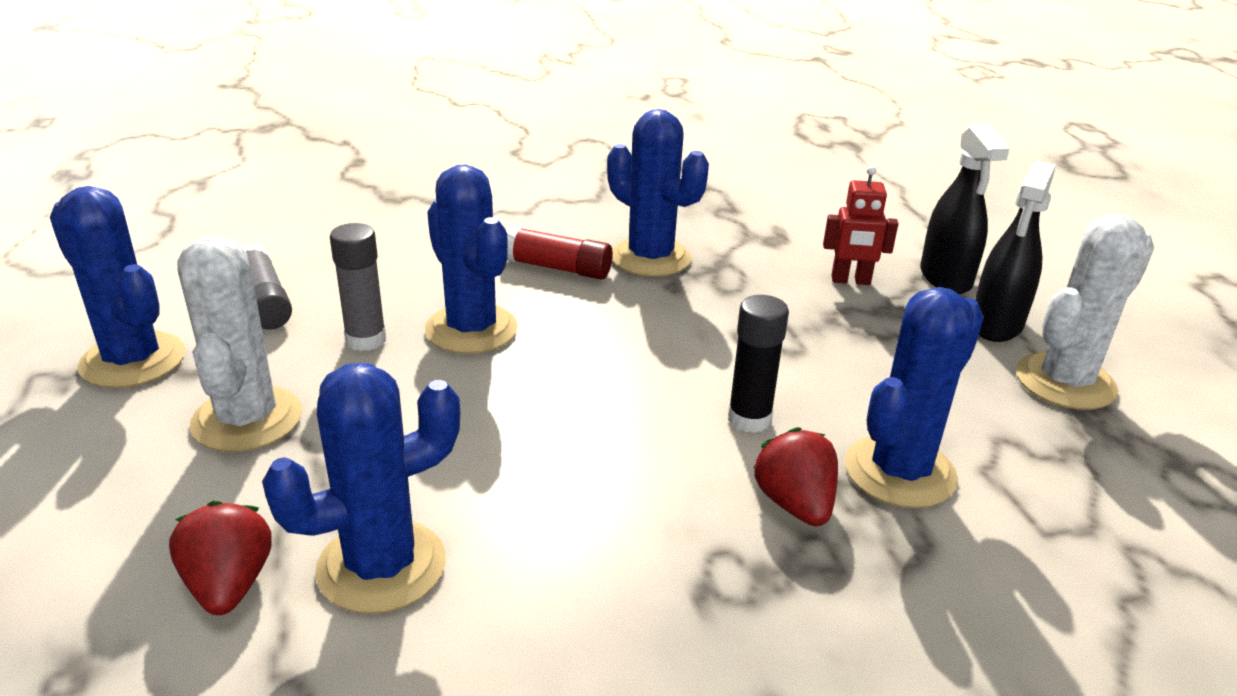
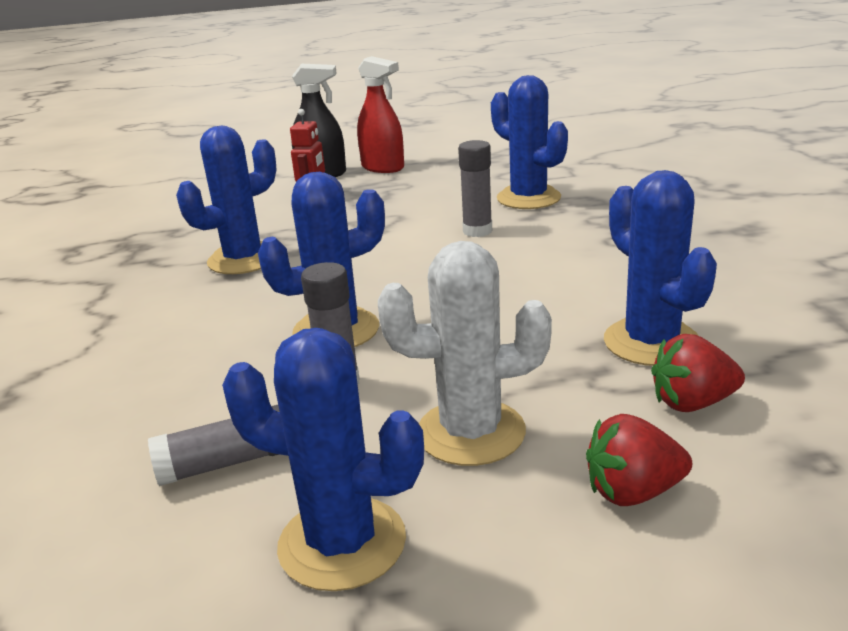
camera: 80 degrees left, 5 degrees down
(133, 360) = (342, 543): blue cactus -> blue cactus turned 60 degrees clockwise
(557, 268) = (240, 297): red glue stick -> none
(749, 419) = (477, 231): black glue stick -> grey glue stick
(794, 504) = (561, 222): red strawberry -> red strawberry (633, 492)
(996, 325) = (383, 167): black spray bottle -> red spray bottle
(1065, 382) = (445, 159): white cactus -> none

